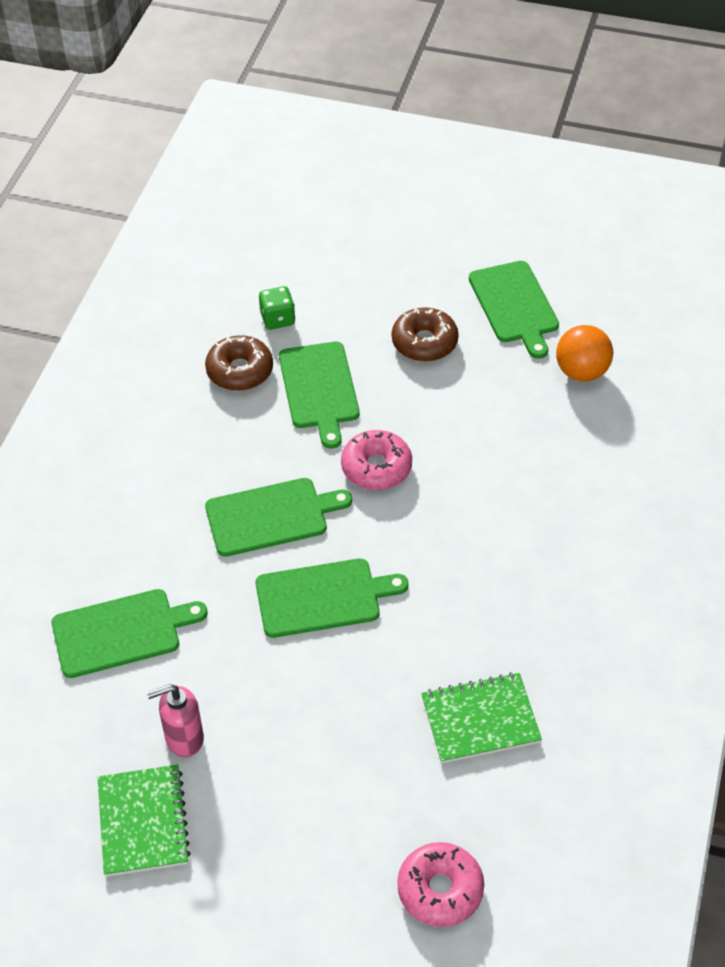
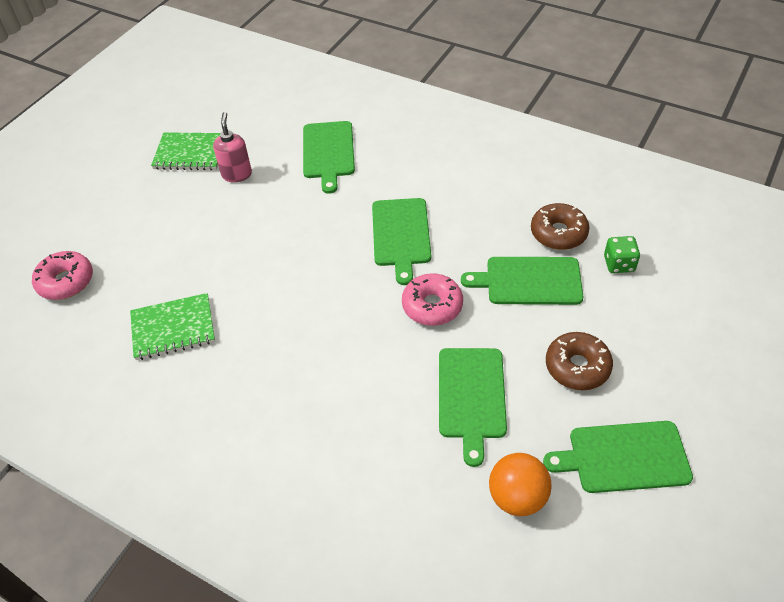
camera: 105 degrees right, 0 degrees up
(323, 597) = (316, 254): green cutting board -> green cutting board (471, 397)
(480, 720) = (173, 328): green notebook -> green notebook turned 75 degrees clockwise

